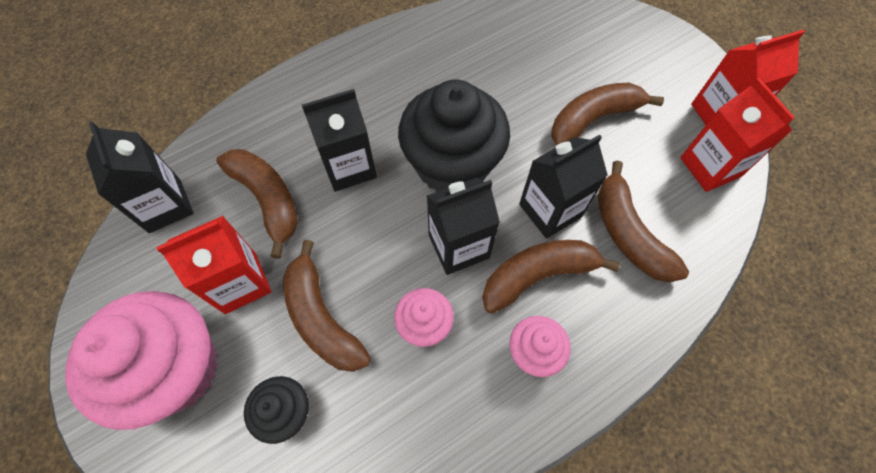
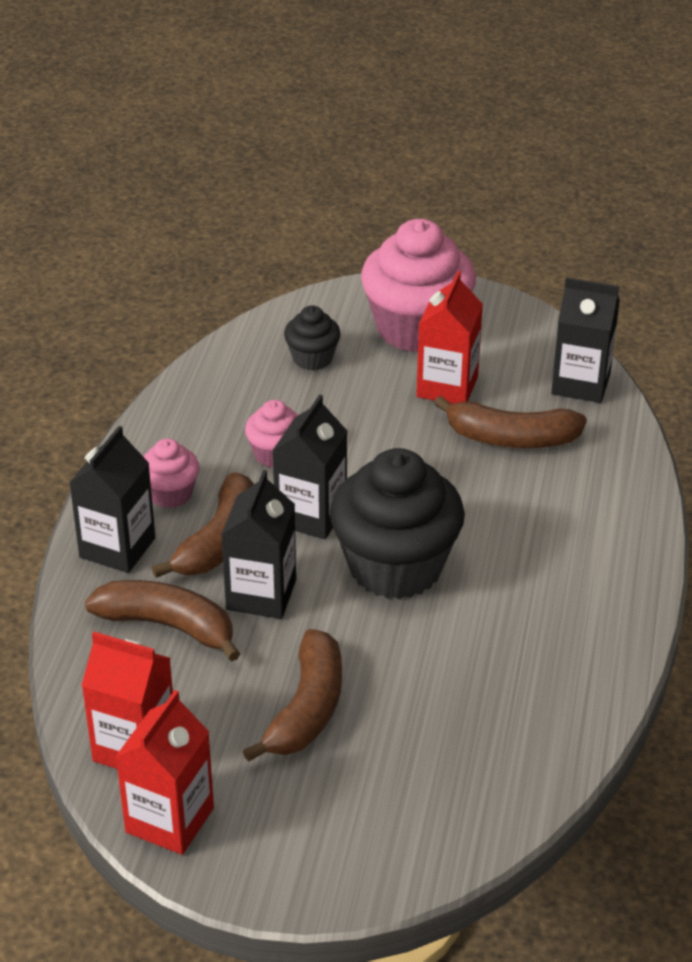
camera: 135 degrees right, 25 degrees down
(322, 318) = (358, 409): brown banana -> none
(349, 167) = (483, 502): black carton -> black carton (117, 548)

